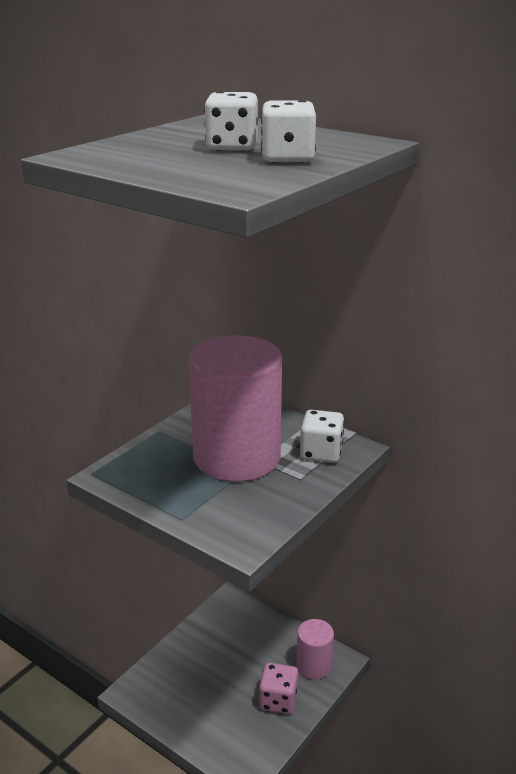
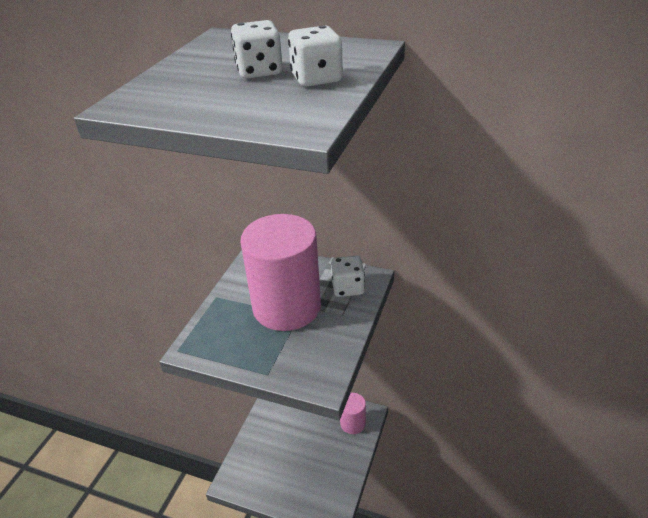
camera: 15 degrees left, 10 degrees up
(278, 700) = (337, 457): pink dice -> none

